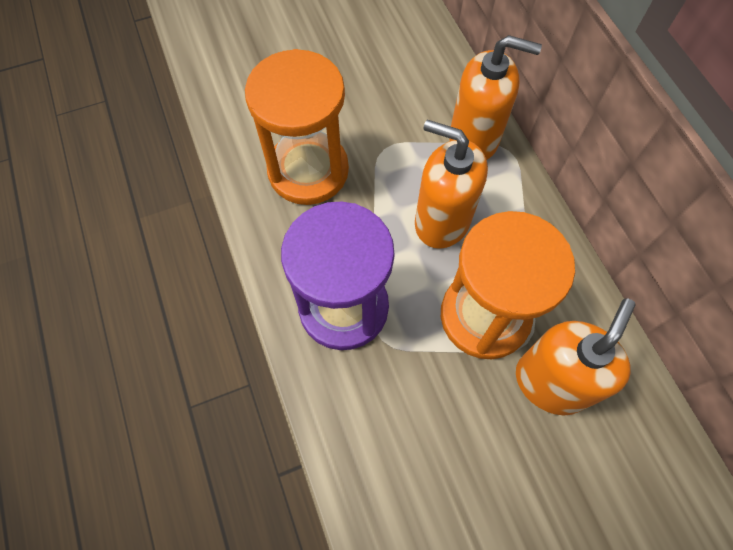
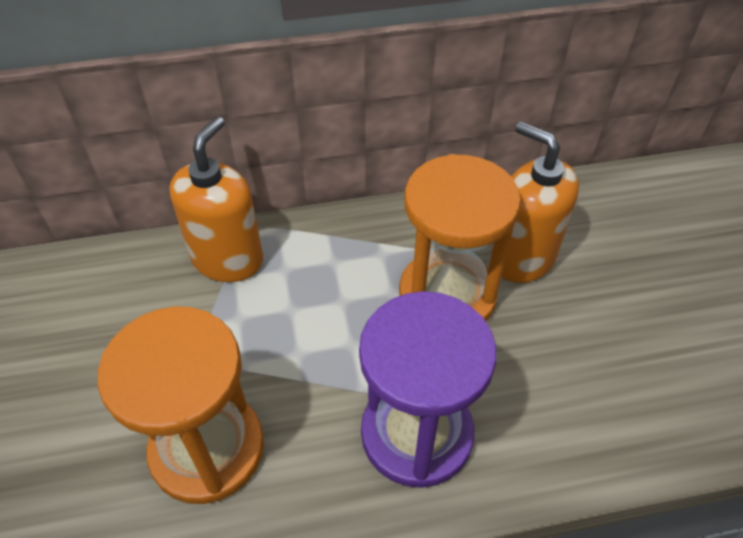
camera: 80 degrees left, 15 degrees down
(441, 221) = (325, 311): orange soap dispenser -> none

